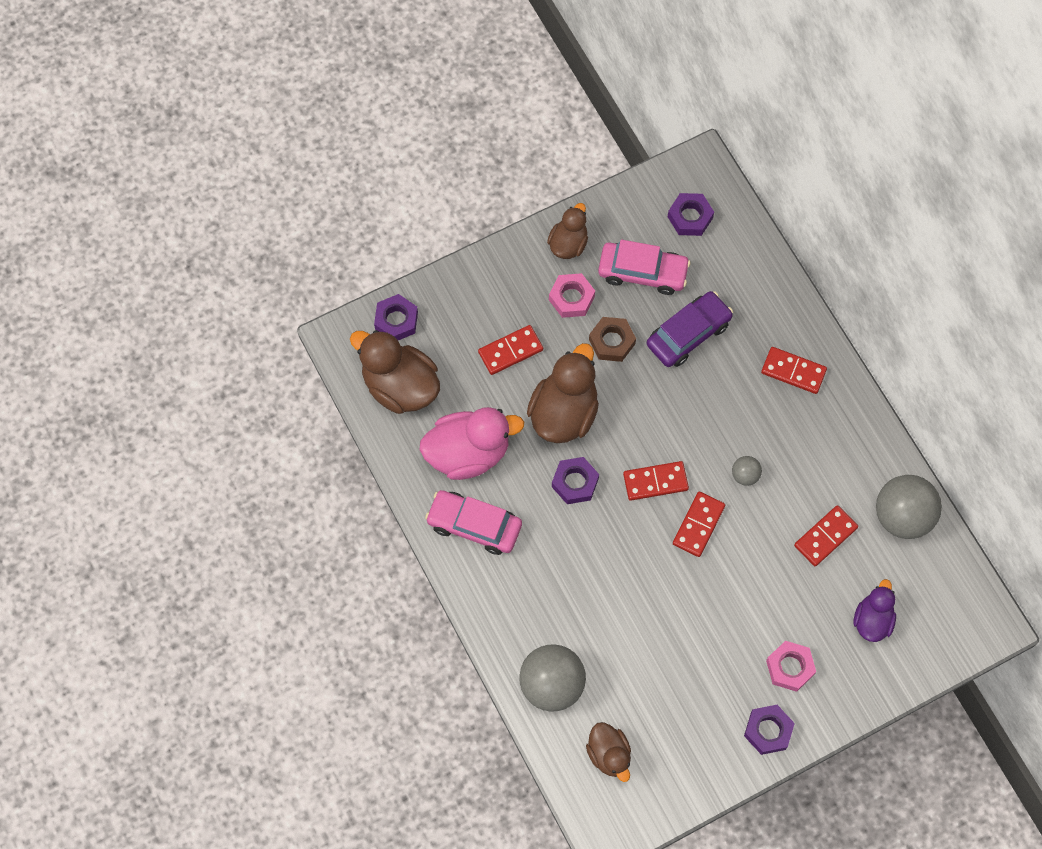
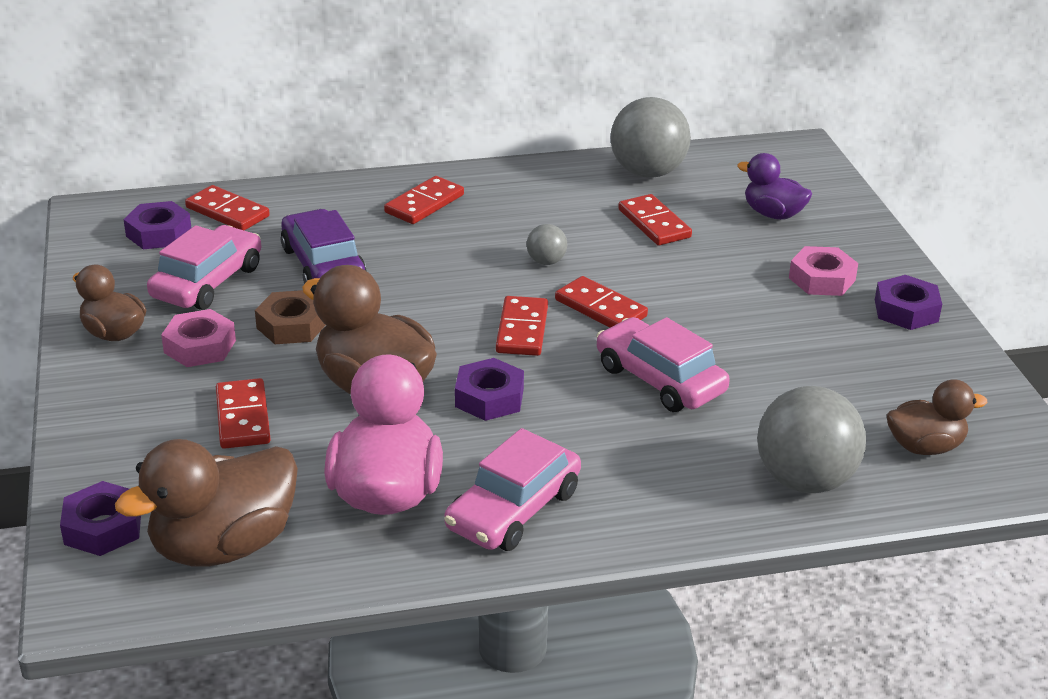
camera: 75 degrees left, 35 degrees down
(628, 580) = (660, 379): none -> pink car
(733, 248) = (227, 212): none -> red domino

